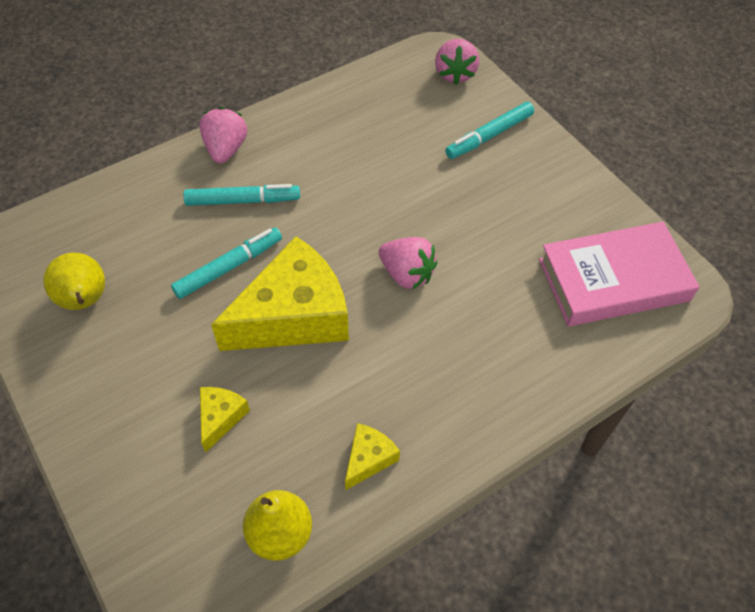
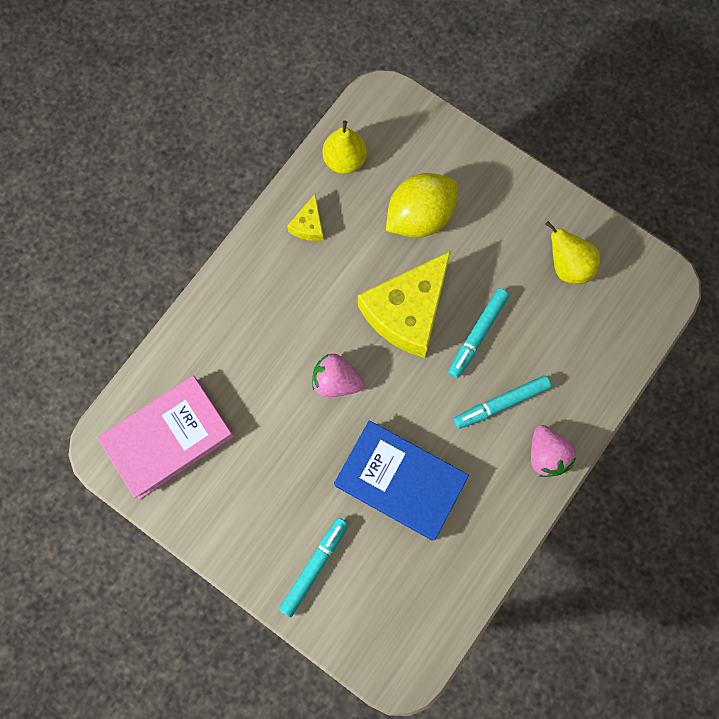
camera: 160 degrees right, 20 degrees up
(220, 418) = (419, 217): yellow cheese -> yellow lemon
(378, 171) = (400, 481): none -> blue book
(455, 74) = (375, 644): pink strawberry -> none

